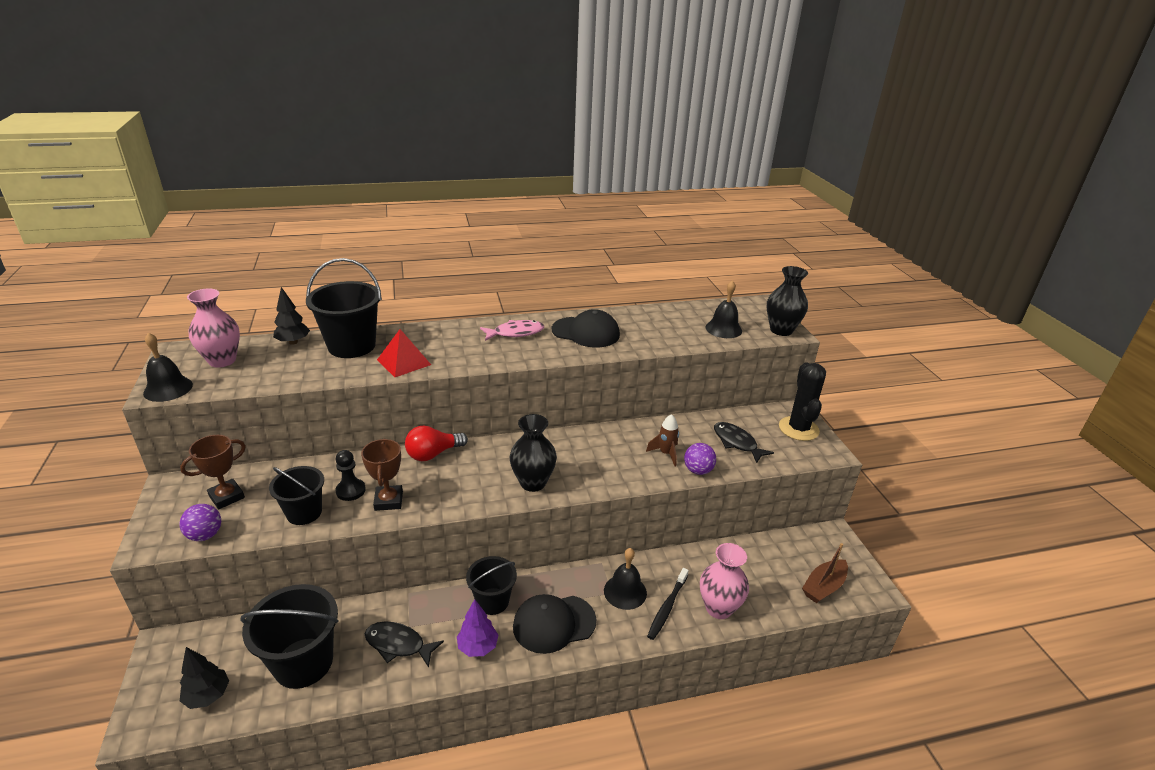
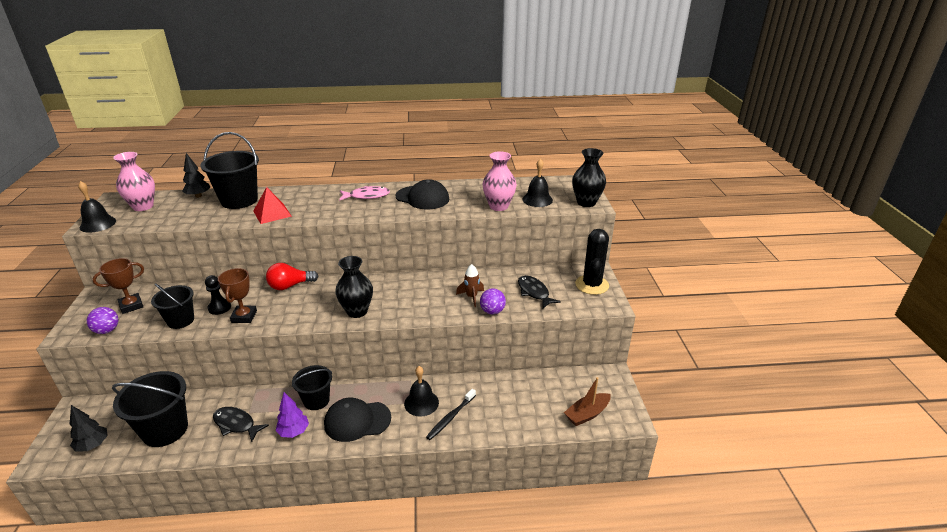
camera: 10 degrees right, 0 degrees up
(718, 608) = (492, 422): pink vase -> pink vase (498, 206)

